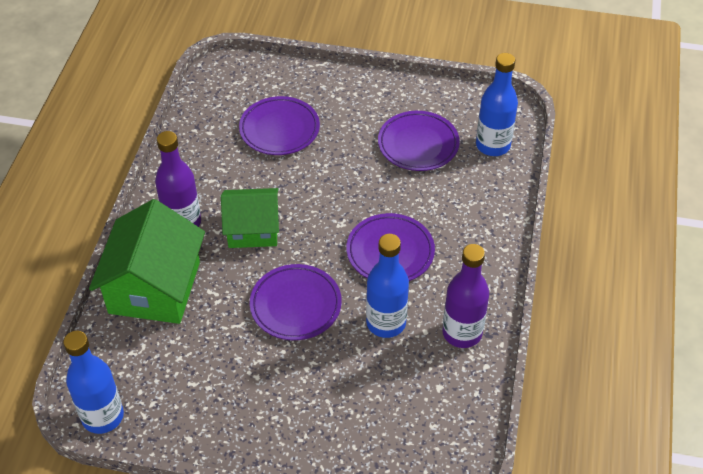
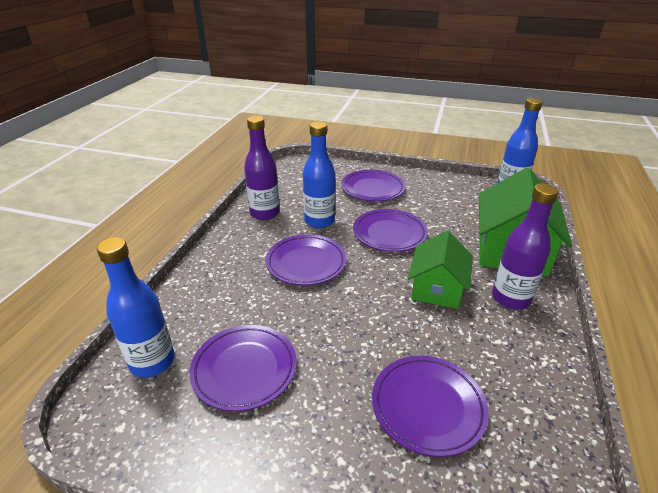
camera: 175 degrees left, 15 degrees down
(252, 229) = (437, 288): green house -> green house turned 75 degrees counterclockwise
(315, 403) = (372, 189): none -> purple plate

